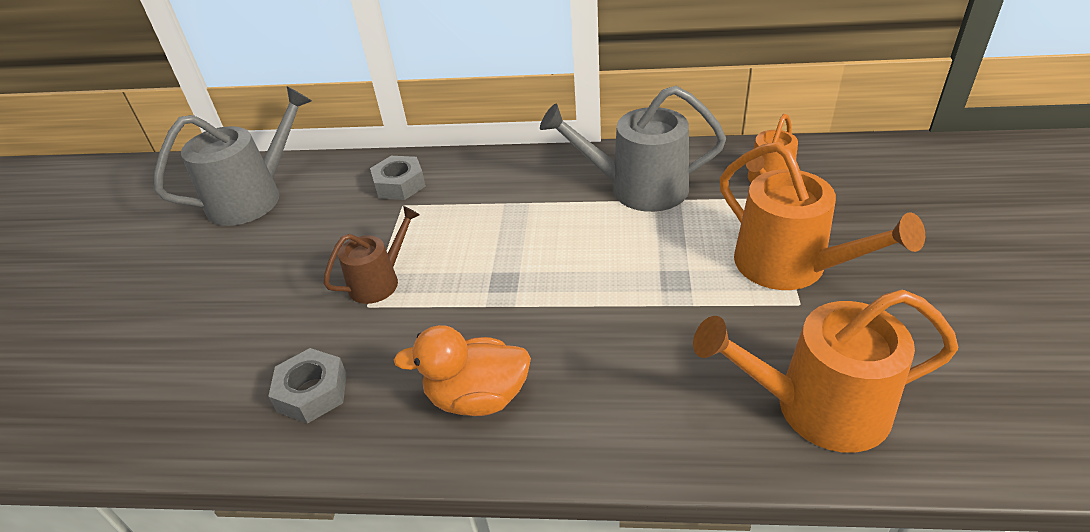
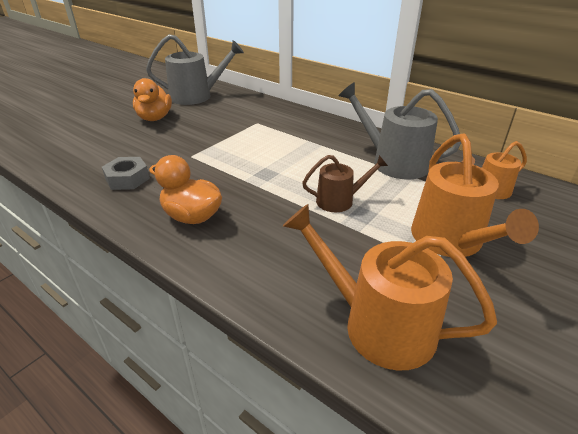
camera: 30 degrees right, 5 degrees down
(228, 267) = (155, 118): none -> orange duck
(379, 281) = (208, 149): brown watering can -> brown watering can (339, 201)
(399, 184) = (265, 114): grey nut -> none

